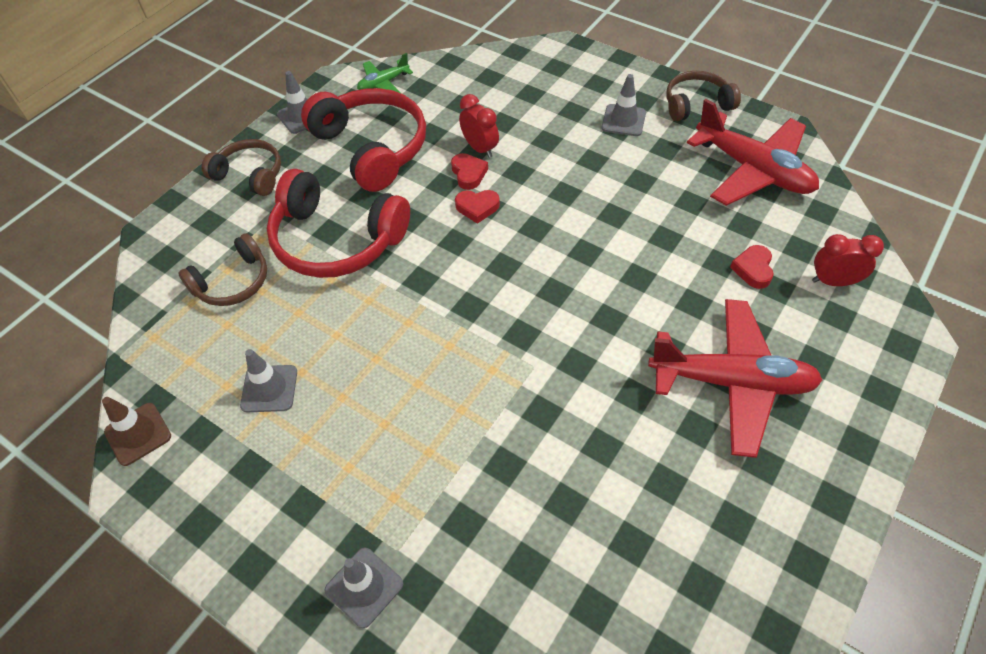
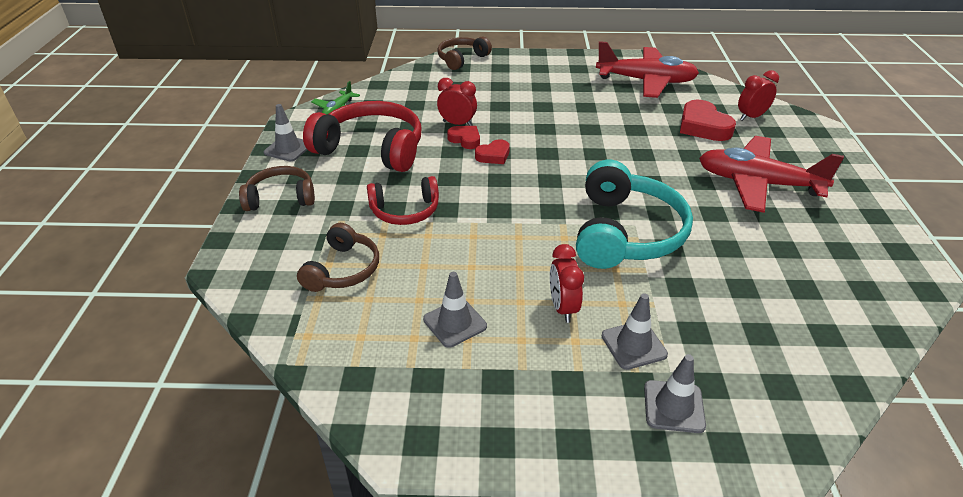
camera: 35 degrees left, 15 degrees down
(138, 434) = (368, 408): brown traffic cone -> none
(336, 240) = (405, 211): red headphones -> red headphones, size x0.58
(371, 425) = (563, 308): none -> red clock
(514, 371) = (625, 233): none -> turquoise headphones
(623, 120) = (539, 81): grey traffic cone -> grey traffic cone (633, 345)
(696, 104) = (575, 61): brown headphones -> brown headphones (462, 59)
(731, 382) = (758, 184): red plane -> red plane turned 135 degrees counterclockwise
(753, 269) = (703, 126): red heart -> red heart, size x1.70

